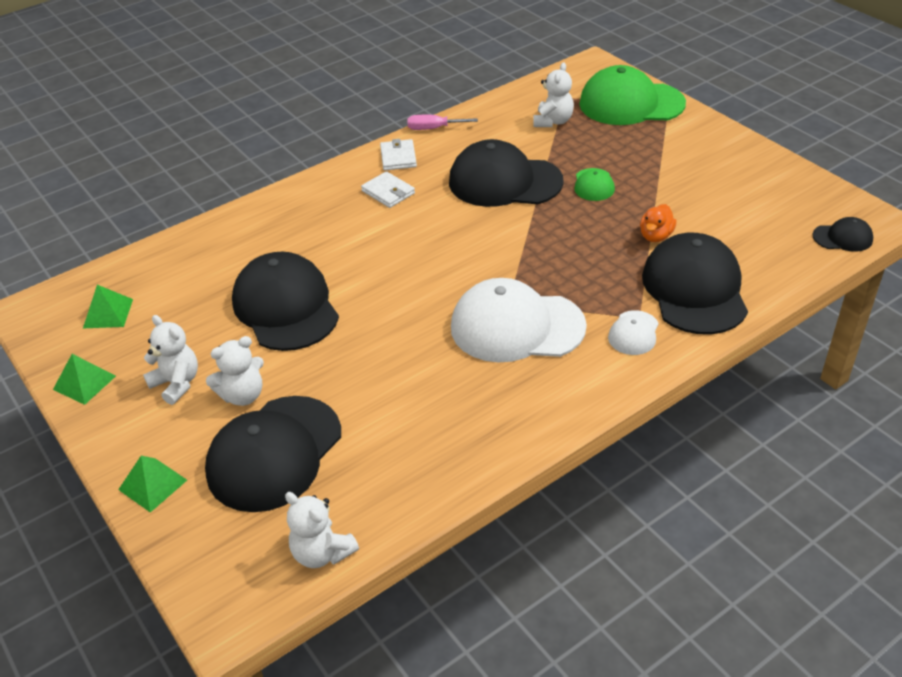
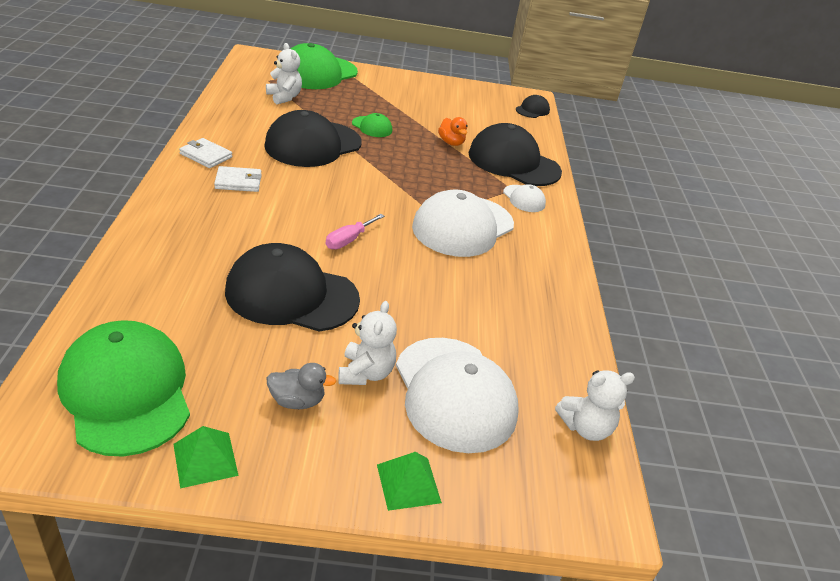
camera: 60 degrees left, 5 degrees down
(108, 313) = (126, 391): green pyramid -> green cap
(177, 383) = (297, 401): white teddy bear -> grey duck
(274, 453) = (454, 393): black cap -> white cap
(433, 128) = (202, 127): pink screwdriver -> pink screwdriver (348, 240)

